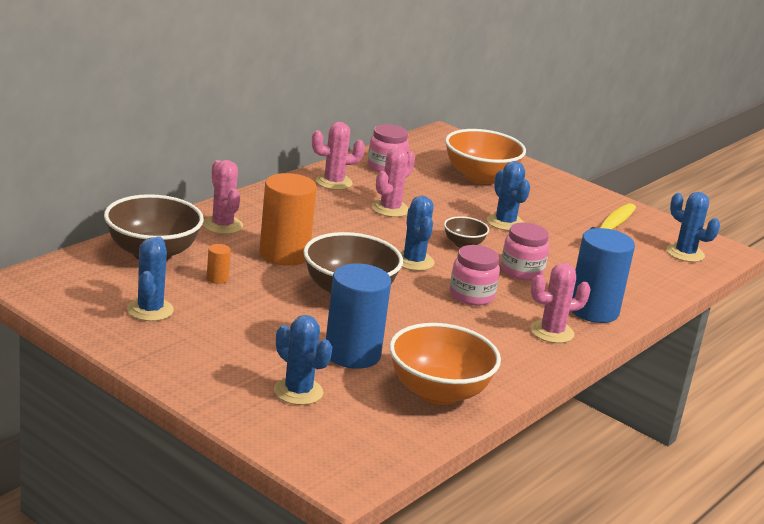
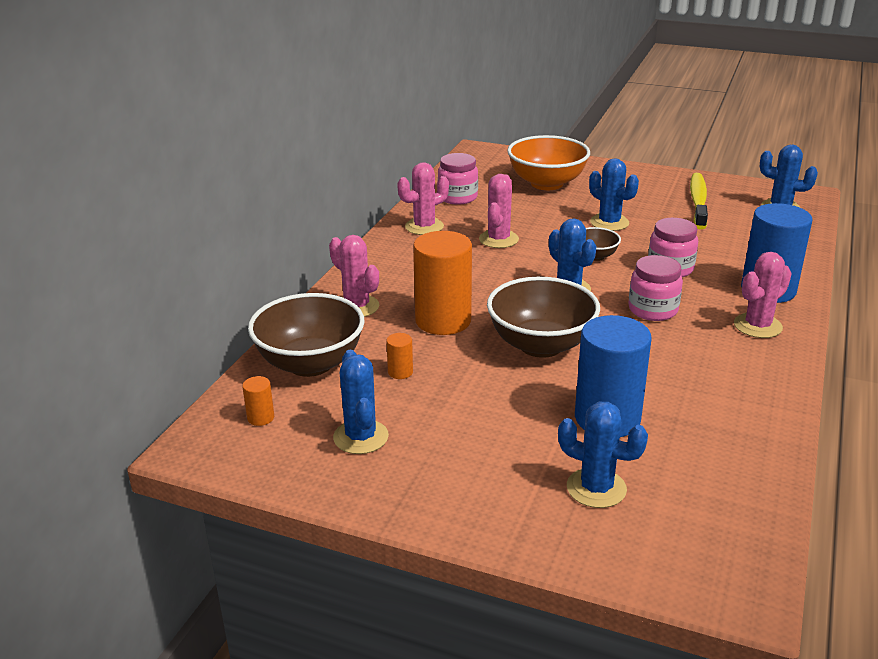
camera: 15 degrees left, 5 degrees up
(86, 277) = (260, 418): none -> orange cylinder
(438, 392) = (727, 435): orange bowl -> none

